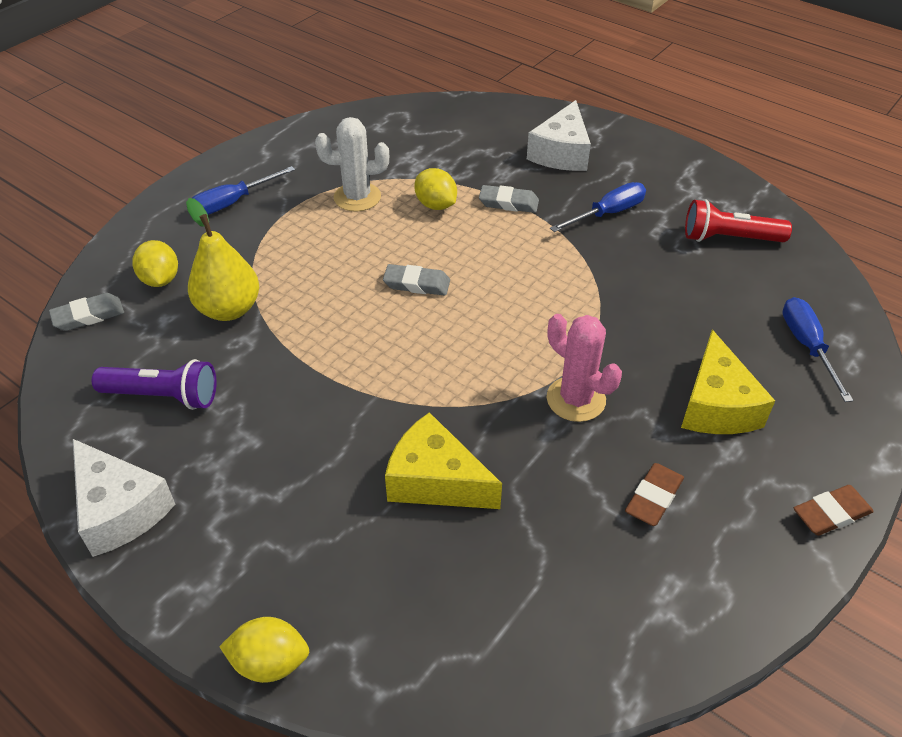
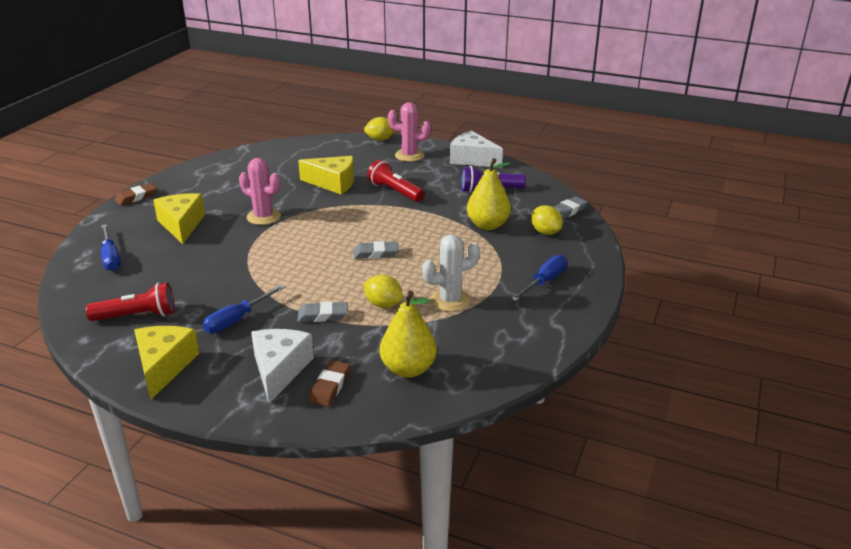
camera: 165 degrees right, 15 degrees down
(239, 559) = (409, 155): none -> pink cactus
(329, 426) = (395, 191): none -> red flashlight
(437, 135) = (408, 369): none -> yellow pear
(653, 497) = (224, 191): brown eraser -> brown eraser (330, 386)
(679, 174) = (164, 366): none -> yellow cheese

